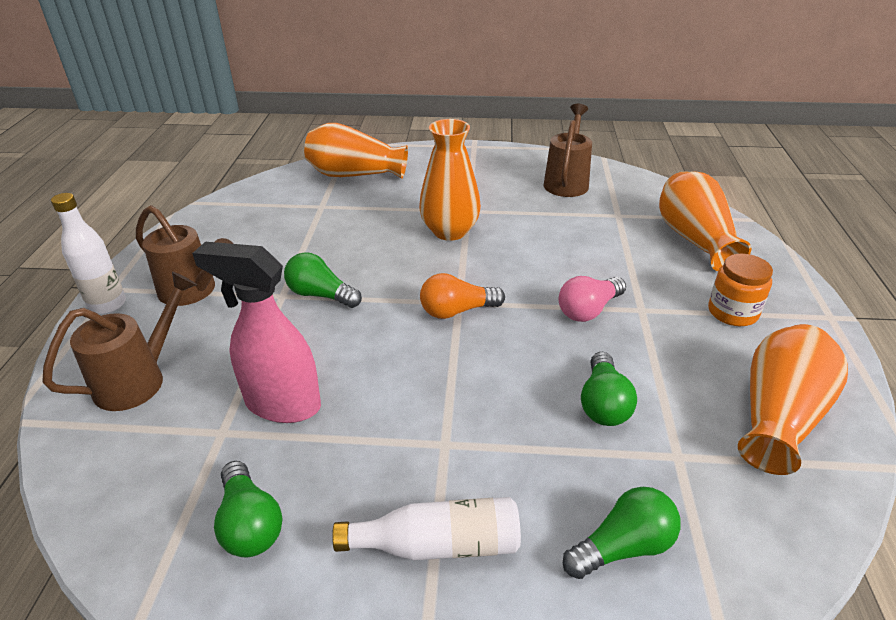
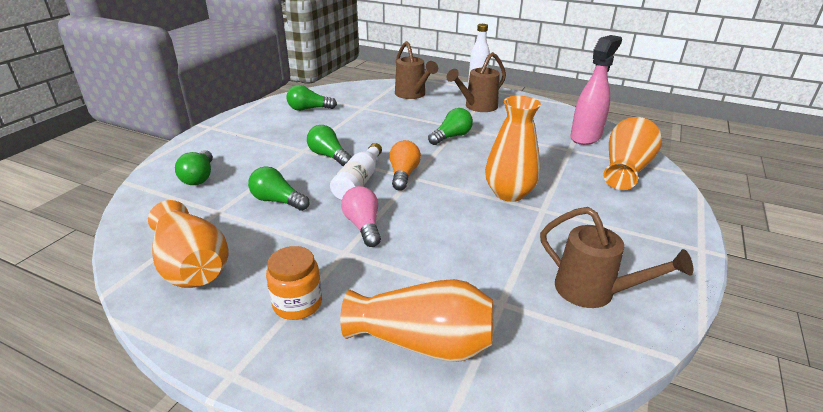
camera: 110 degrees right, 5 degrees down
(282, 404) = (368, 119): pink spray bottle -> pink spray bottle (585, 137)
(438, 544) = (256, 139): white bottle -> white bottle (358, 182)
(447, 402) = (329, 156): none -> green light bulb

